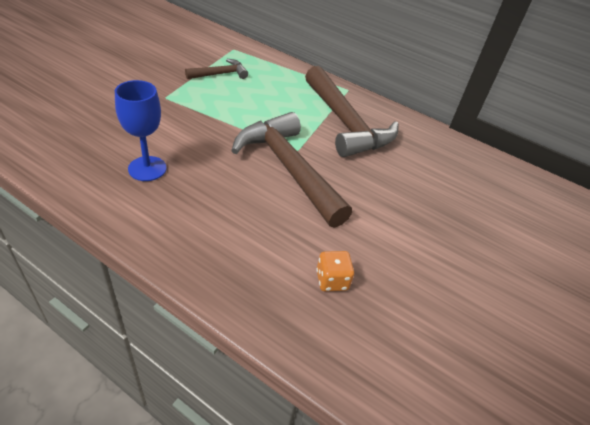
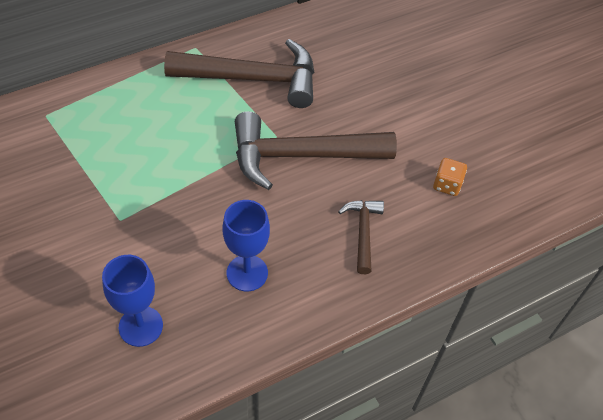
camera: 60 degrees left, 10 degrees up
(74, 129) = (141, 326): none -> blue goblet
(220, 74) = (98, 149): brown hammer -> brown hammer (363, 232)

